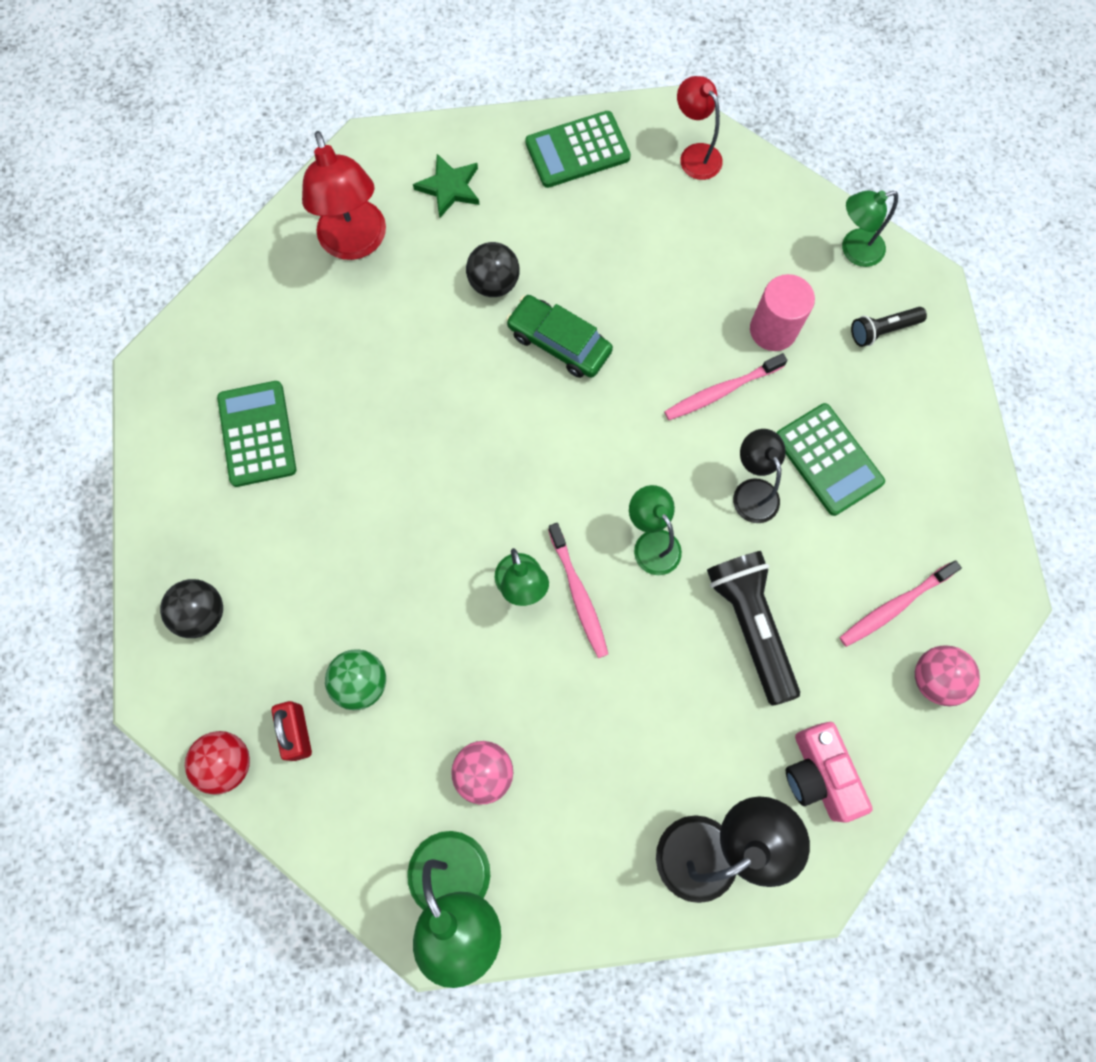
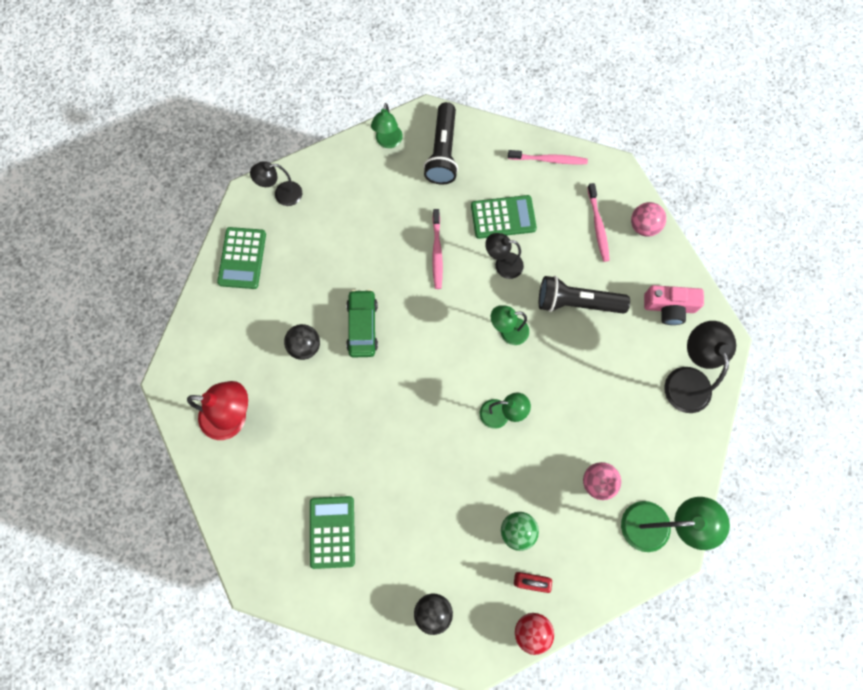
camera: 65 degrees left, 0 degrees up
(257, 434) = (332, 532): green calculator -> green calculator turned 75 degrees clockwise
(449, 187) = (225, 344): green star -> none
(559, 342) = (362, 326): green car -> green car turned 120 degrees clockwise
(578, 594) = (519, 385): pink toothbrush -> pink toothbrush (549, 160)
(695, 155) = (282, 195): red lamp -> black lamp
(773, 330) = (414, 207): pink cylinder -> none
(882, 330) = (442, 152): black flashlight -> black flashlight, size x1.84

